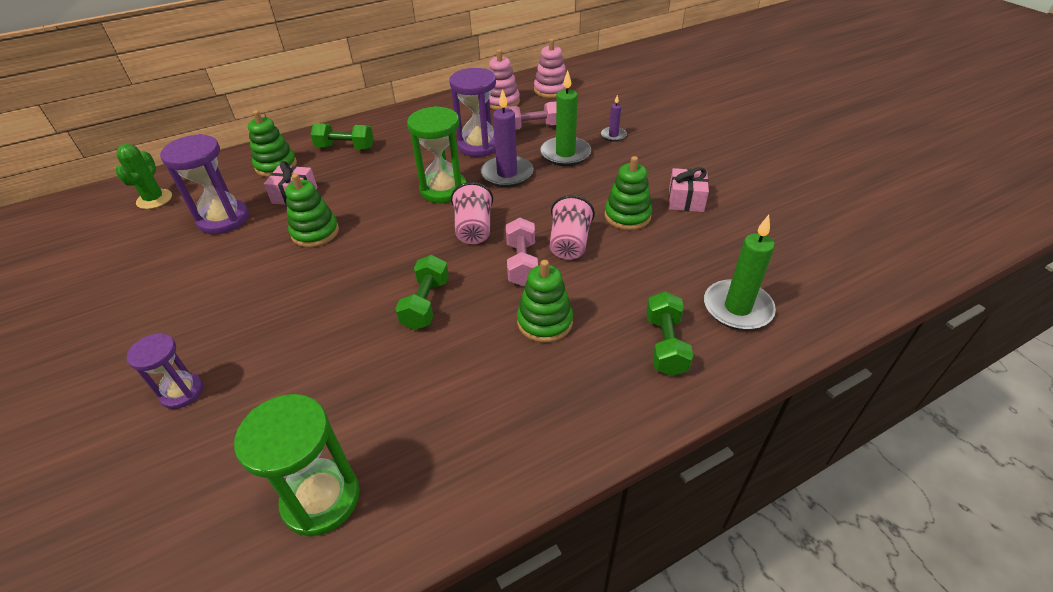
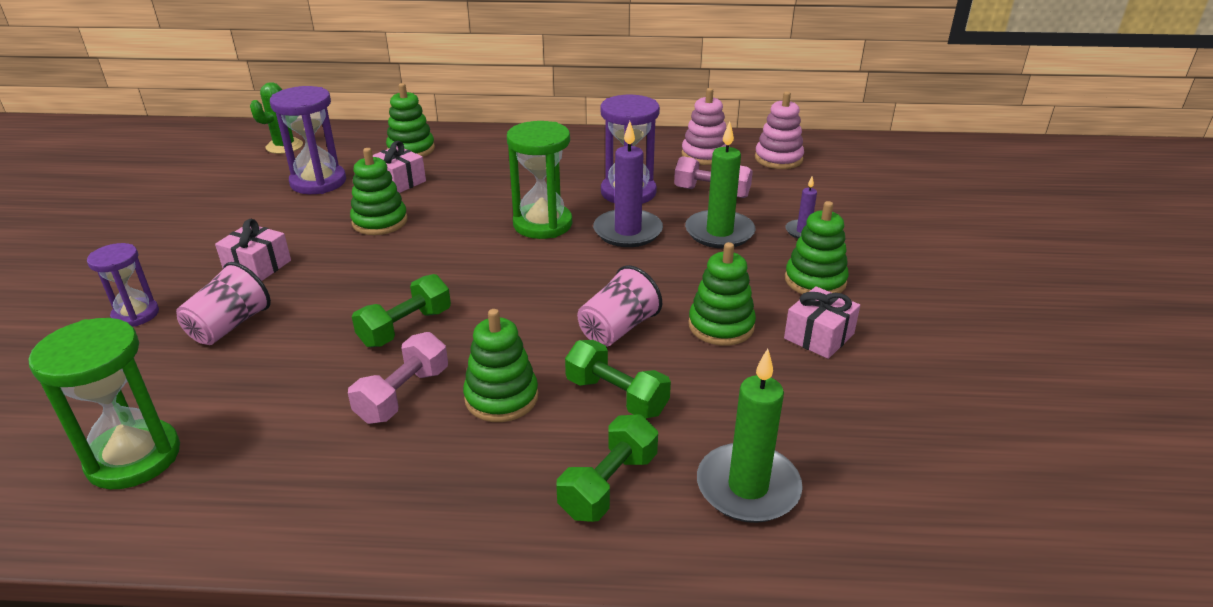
camera: 30 degrees right, 10 degrees down
(249, 307) = (257, 266): none -> pink gift
(345, 147) = (491, 152): green dumbbell -> green dumbbell (616, 396)
(474, 229) = (531, 275): pink cup -> pink cup (229, 326)
(522, 263) = (543, 328): pink dumbbell -> pink dumbbell (403, 395)
(650, 165) = (815, 281): none -> green stacking toy

